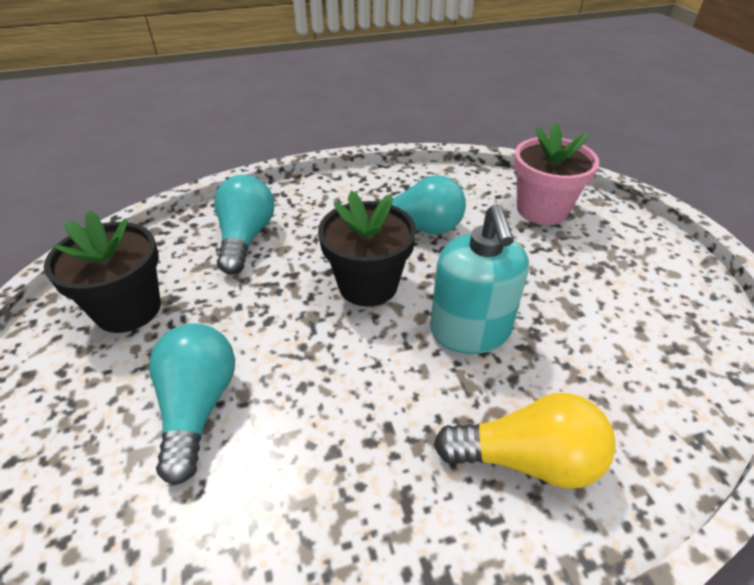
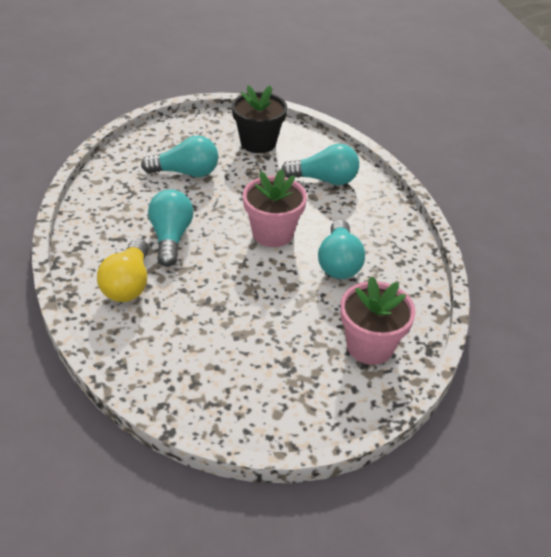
camera: 90 degrees right, 0 degrees up
(368, 285) = (272, 233): black flower pot -> pink flower pot
(393, 409) = (171, 238): none -> turquoise light bulb
(470, 331) = (224, 276): turquoise soap dispenser -> none

